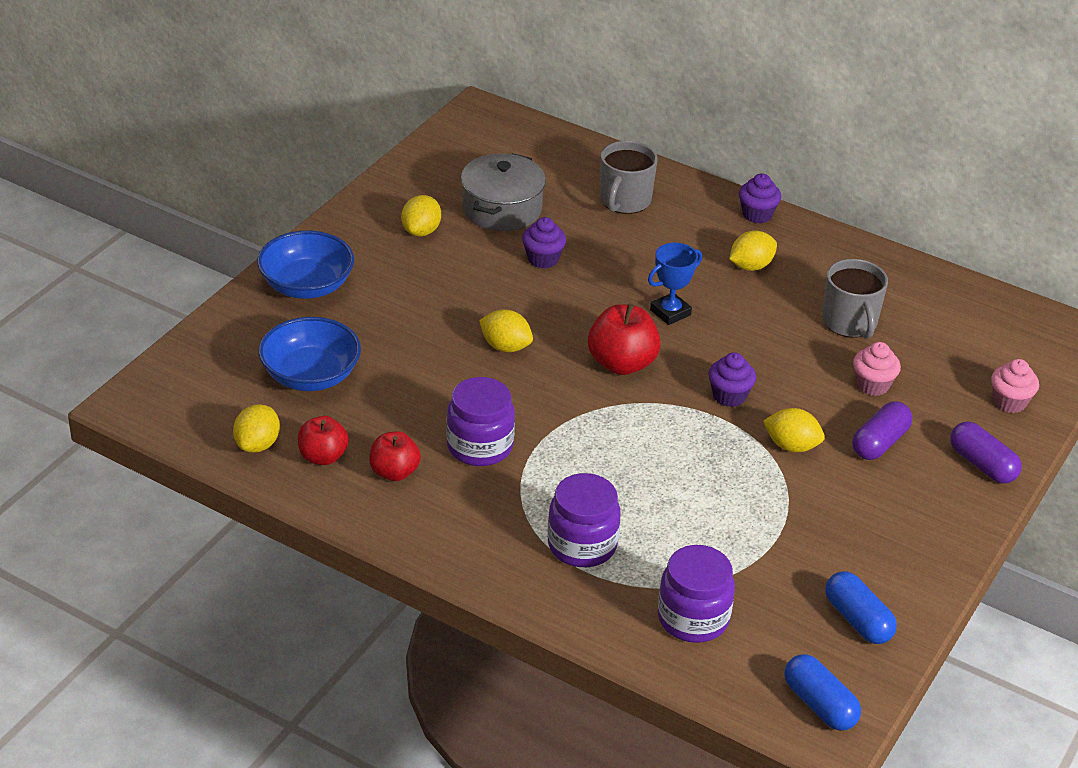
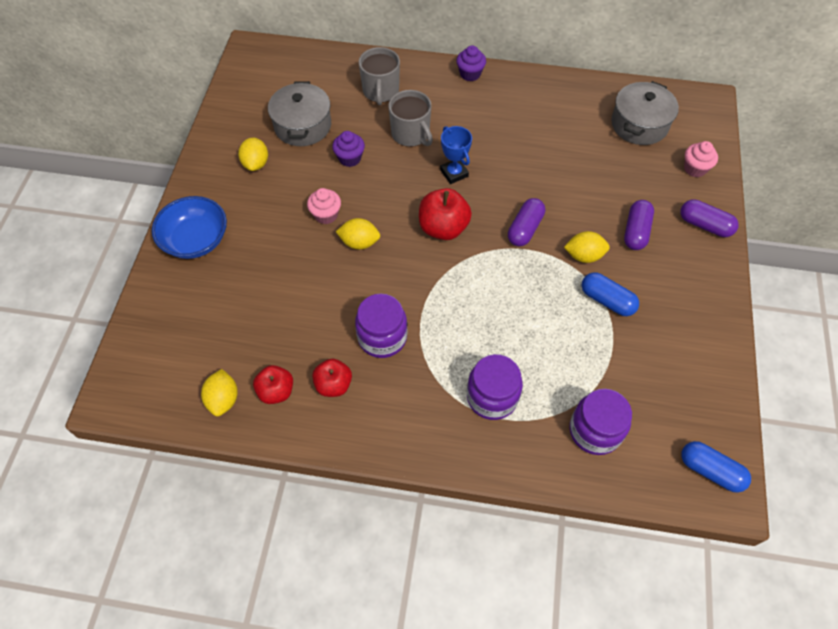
camera: 20 degrees left, 20 degrees up
(310, 375) = (234, 320): blue bowl -> none
(670, 312) = (454, 173): blue trophy -> blue trophy turned 60 degrees counterclockwise
(729, 396) = (525, 229): purple cupcake -> purple capsule
(751, 266) = (486, 117): yellow lemon -> none
(850, 322) = (569, 140): grey mug -> grey mug (411, 134)
(858, 620) = (697, 386): blue capsule -> blue capsule (607, 300)
(872, 385) = (608, 186): pink cupcake -> pink cupcake (326, 215)
(961, 333) = (639, 124): none -> grey pot

